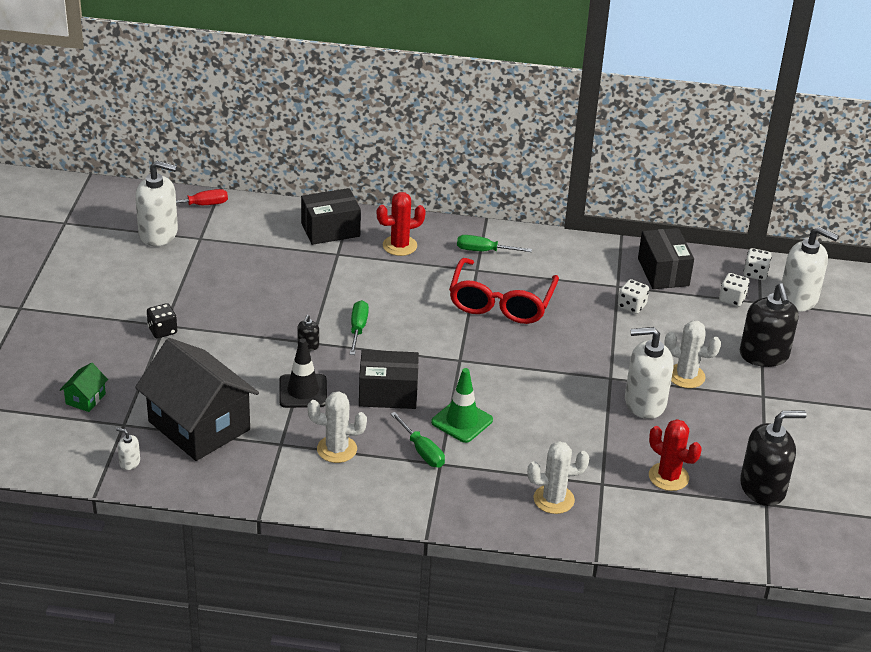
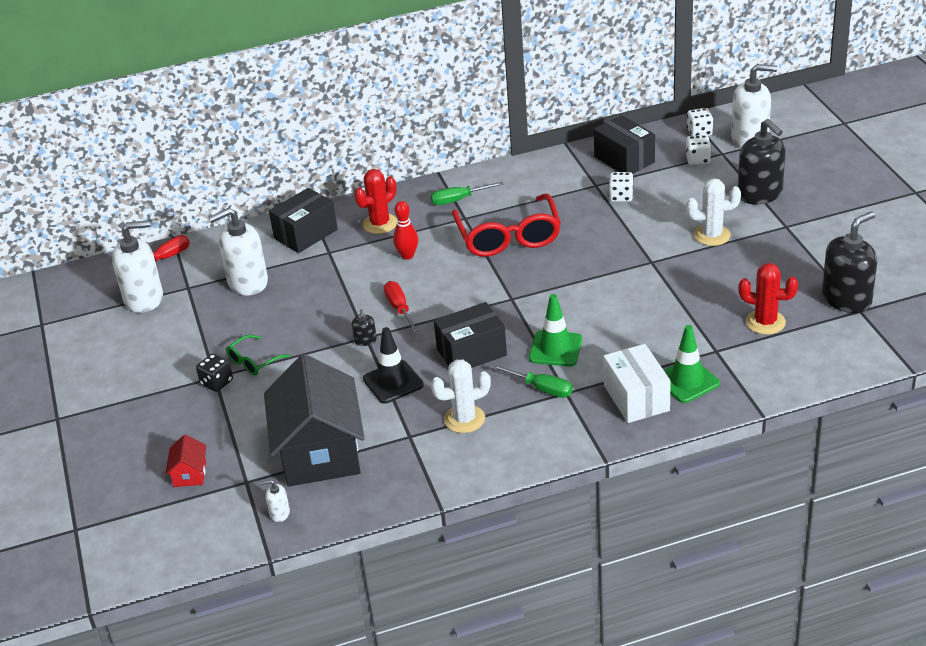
camera: 20 degrees left, 0 degrees up
(85, 399) = (190, 474): green house -> red house
(199, 425) = (320, 452): black house -> black house turned 60 degrees clockwise
(204, 325) = (253, 362): none -> green glasses
(358, 328) = (399, 308): green screwdriver -> red screwdriver
(401, 284) = (407, 255): none -> red bowling pin
(497, 495) = (636, 398): none -> white box
(553, 499) = (687, 381): white cactus -> green traffic cone
(644, 403) = (696, 270): white soap dispenser -> white soap dispenser (247, 282)

